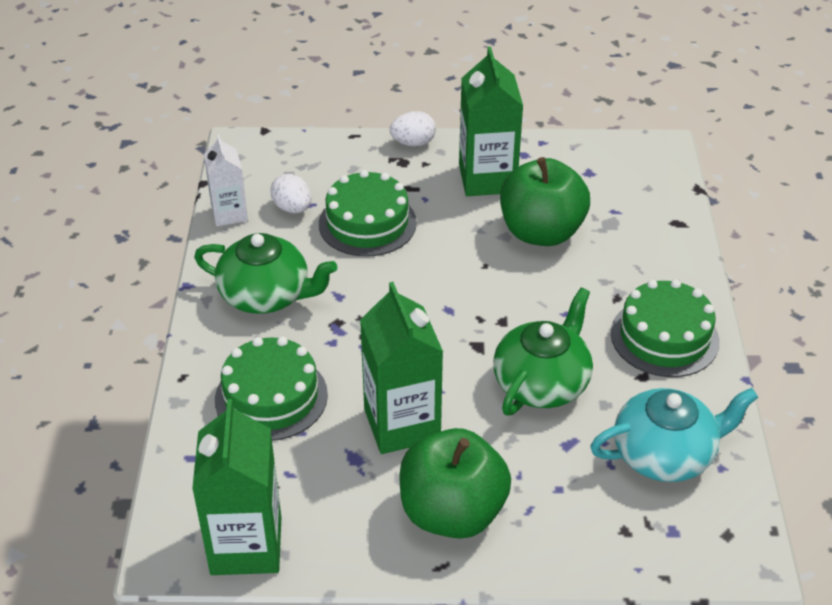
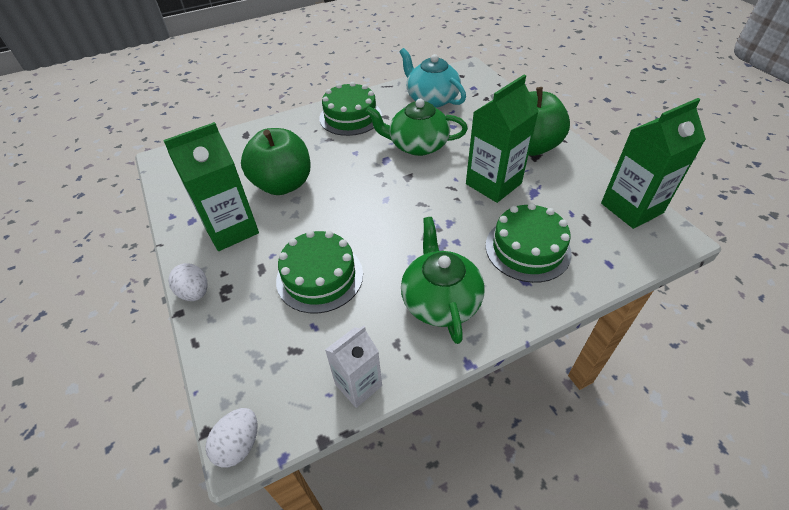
camera: 115 degrees left, 5 degrees up
(292, 208) = (325, 337): white egg -> white egg (239, 444)

